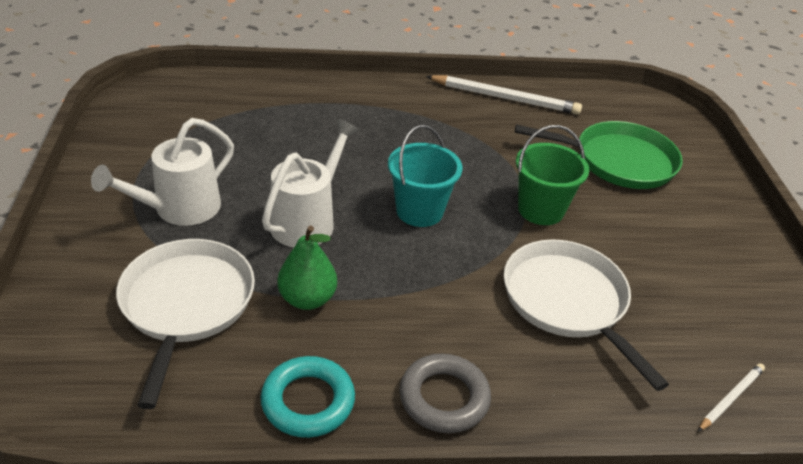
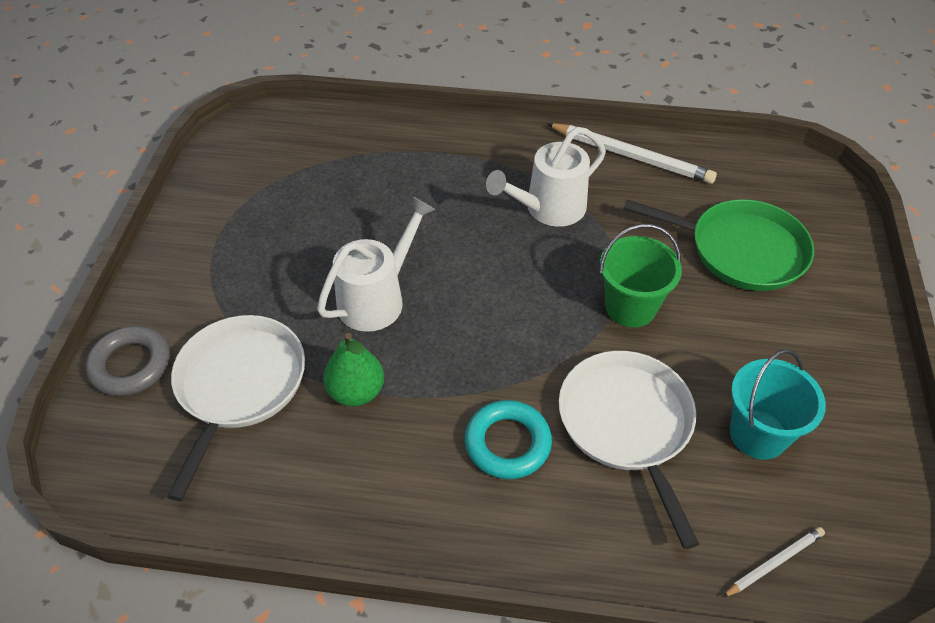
camera: 15 degrees right, 10 degrees up
(179, 209) = (253, 274): white watering can -> white watering can (548, 209)
(308, 401) = (331, 506): turquoise ring -> turquoise ring (507, 443)
(419, 211) = (496, 297): turquoise bucket -> turquoise bucket (758, 434)
(444, 398) = (465, 521): grey ring -> grey ring (131, 365)

